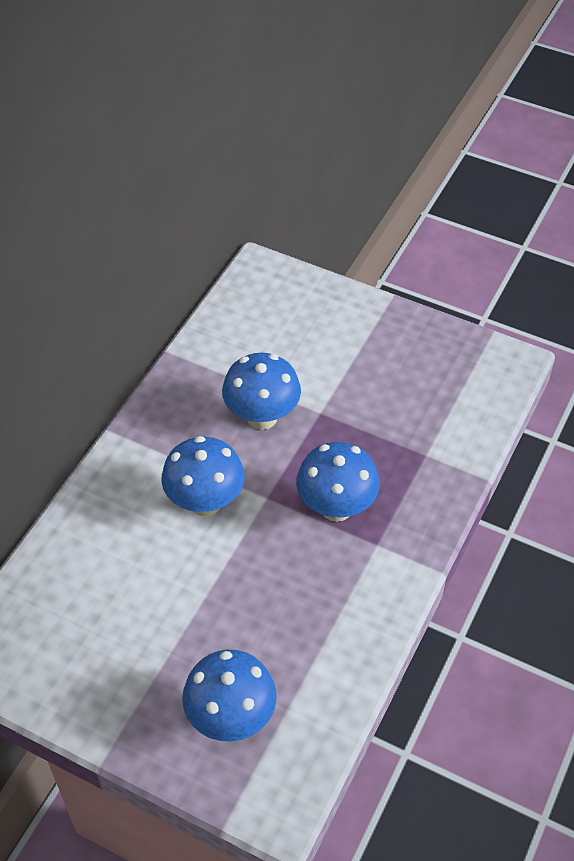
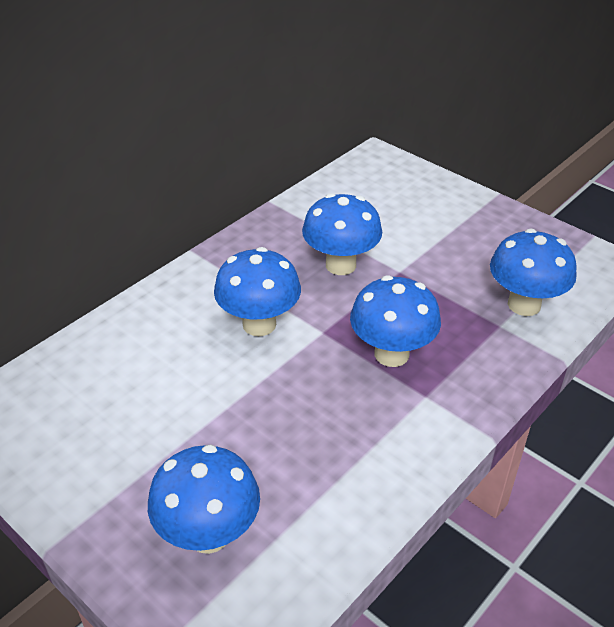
camera: 15 degrees right, 10 degrees down
(443, 427) = (524, 304): none -> blue mushroom

